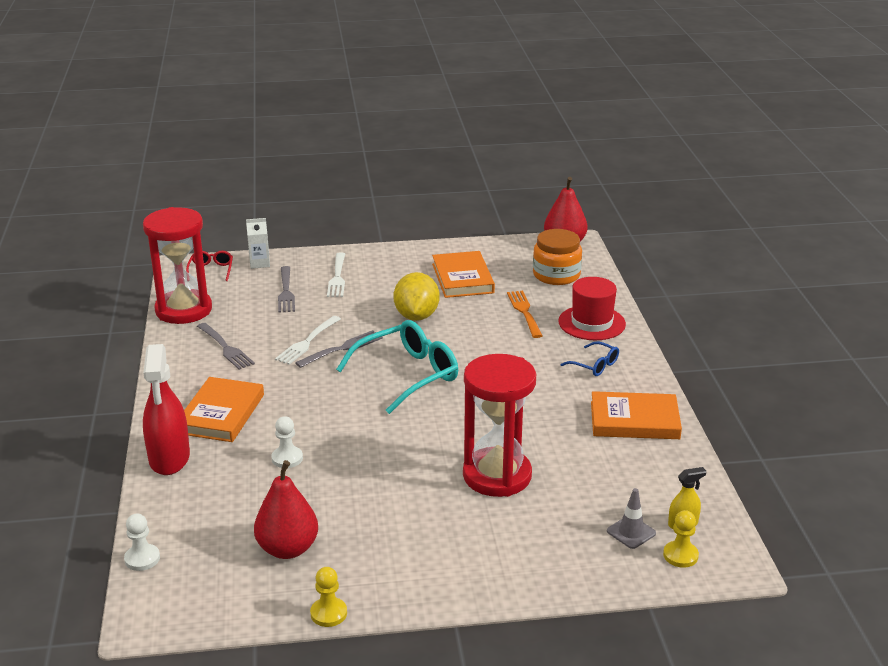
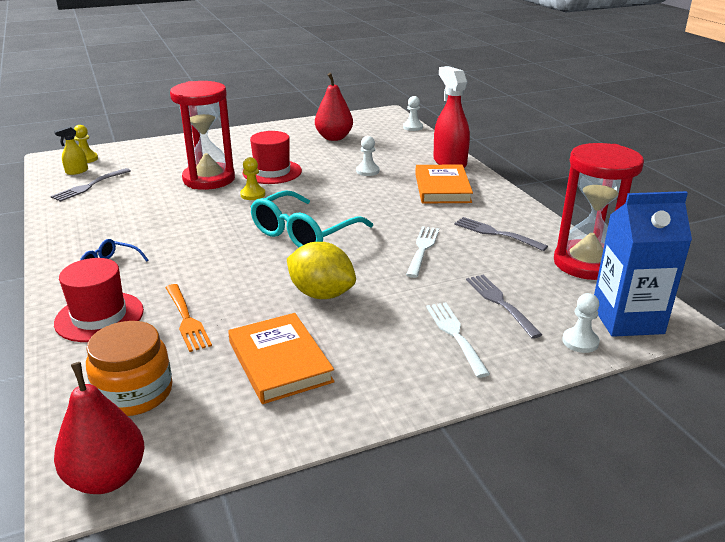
camera: 165 degrees right, 0 degrees up
(211, 270) = (627, 319): red glasses -> blue carton
(259, 263) = (580, 342): white carton -> white pawn
(328, 613) = (295, 122): yellow pawn -> yellow pawn (253, 194)
(342, 349) = (382, 247): grey fork -> grey fork (90, 186)
(411, 477) = (272, 172): none -> red hat
(416, 316) = (321, 294): yellow lemon -> yellow lemon turned 45 degrees counterclockwise
(631, 532) = (115, 164): grey traffic cone -> none
(634, 420) = (86, 224): orange book -> none

